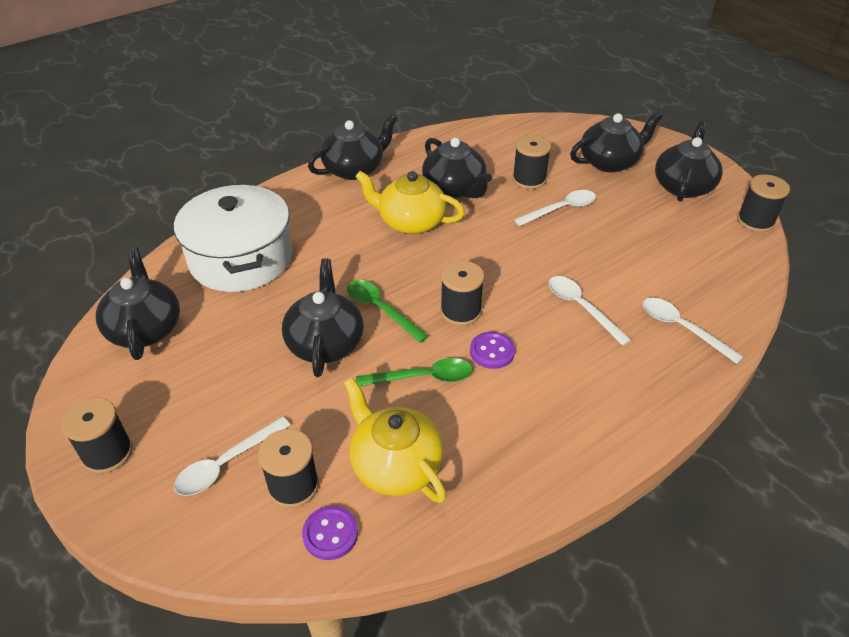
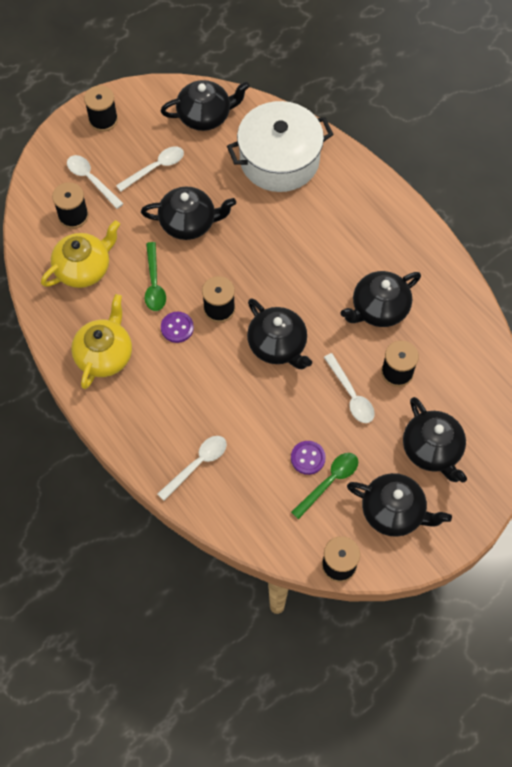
camera: 90 degrees right, 20 degrees up
(330, 534) = (40, 237): purple button -> purple button (308, 458)
(354, 169) = (405, 228): black teapot -> black teapot (278, 345)
(381, 309) = (222, 256): green spoon -> green spoon (329, 482)
(410, 222) = (328, 274): yellow teapot -> yellow teapot (105, 355)
(581, 308) = (221, 394): white spoon -> white spoon (155, 168)

